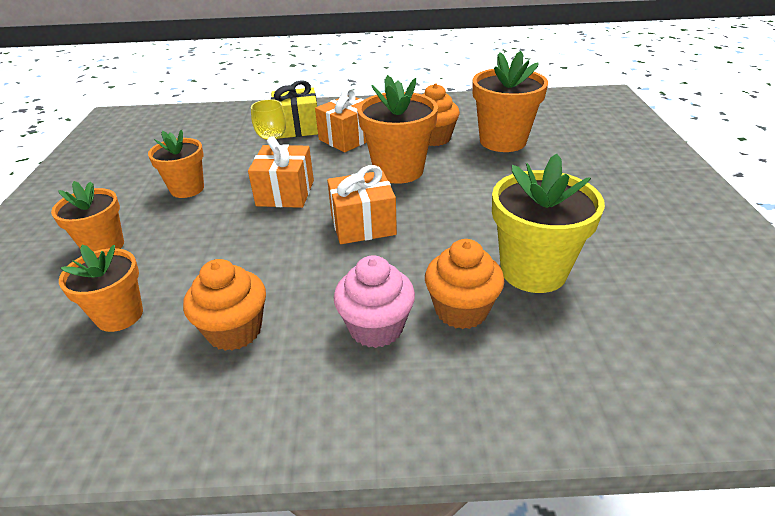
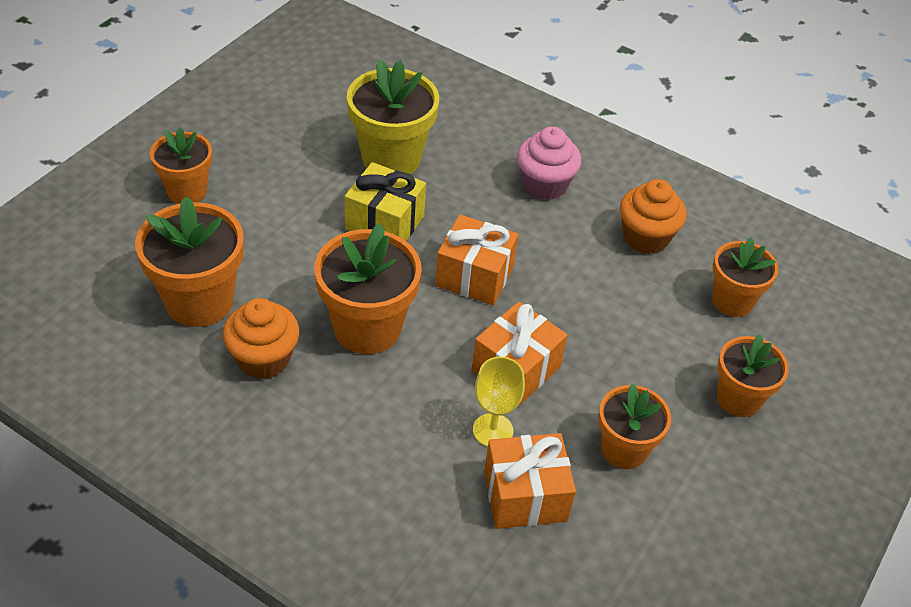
camera: 150 degrees left, 10 degrees up
(298, 128) = (405, 509): yellow gift -> yellow gift (384, 223)
(348, 138) = (363, 431): orange gift -> orange gift (525, 496)
(461, 310) = (476, 163): orange cupcake -> none
(611, 176) = (187, 191): none -> orange flower pot

